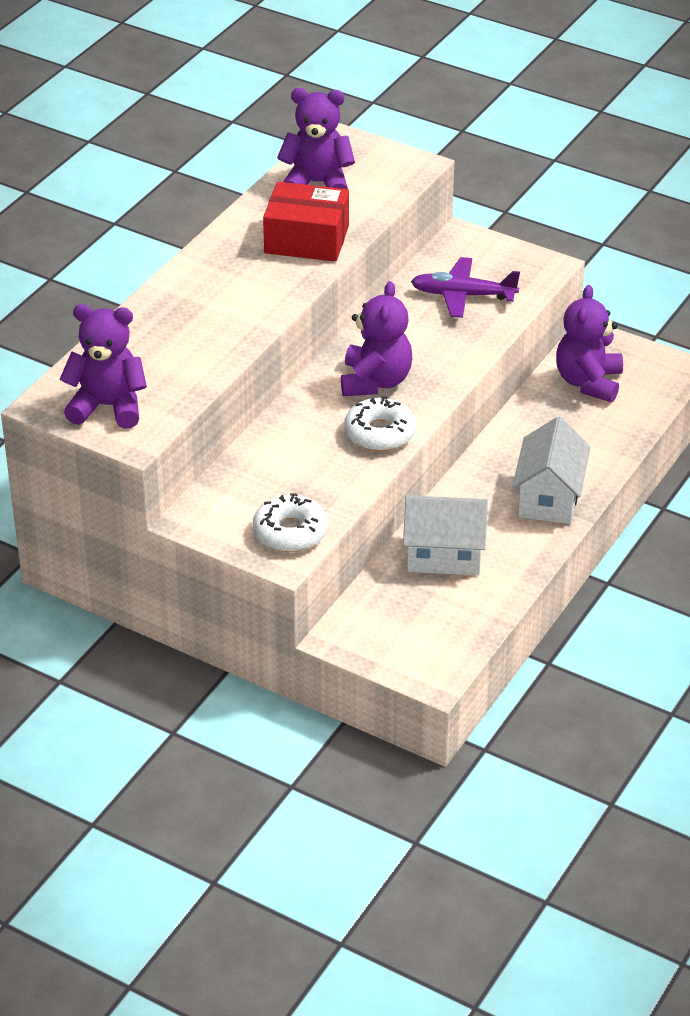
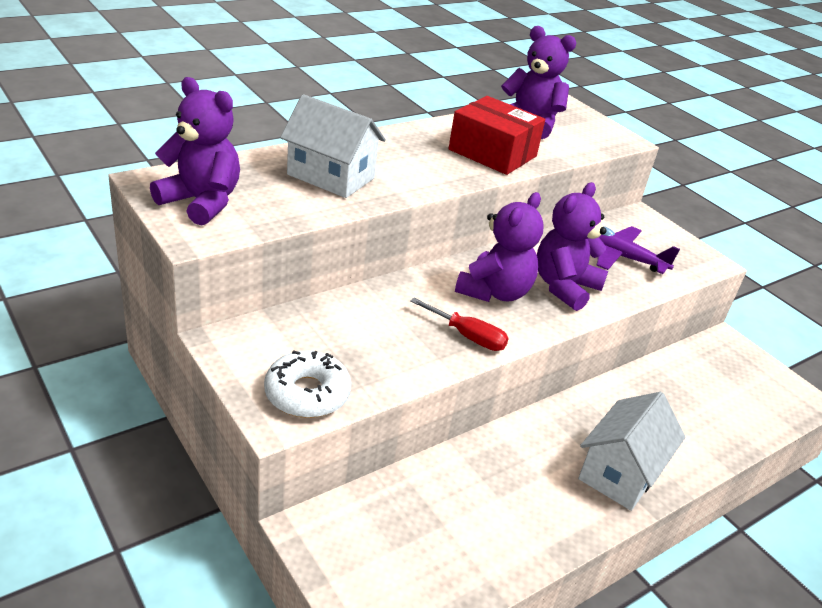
camera: 20 degrees right, 5 degrees down
(379, 433) = (468, 336): white donut -> red screwdriver
(444, 555) = (478, 487): white house -> white house (331, 176)
(588, 382) = (709, 378): purple teddy bear -> purple teddy bear (564, 287)

